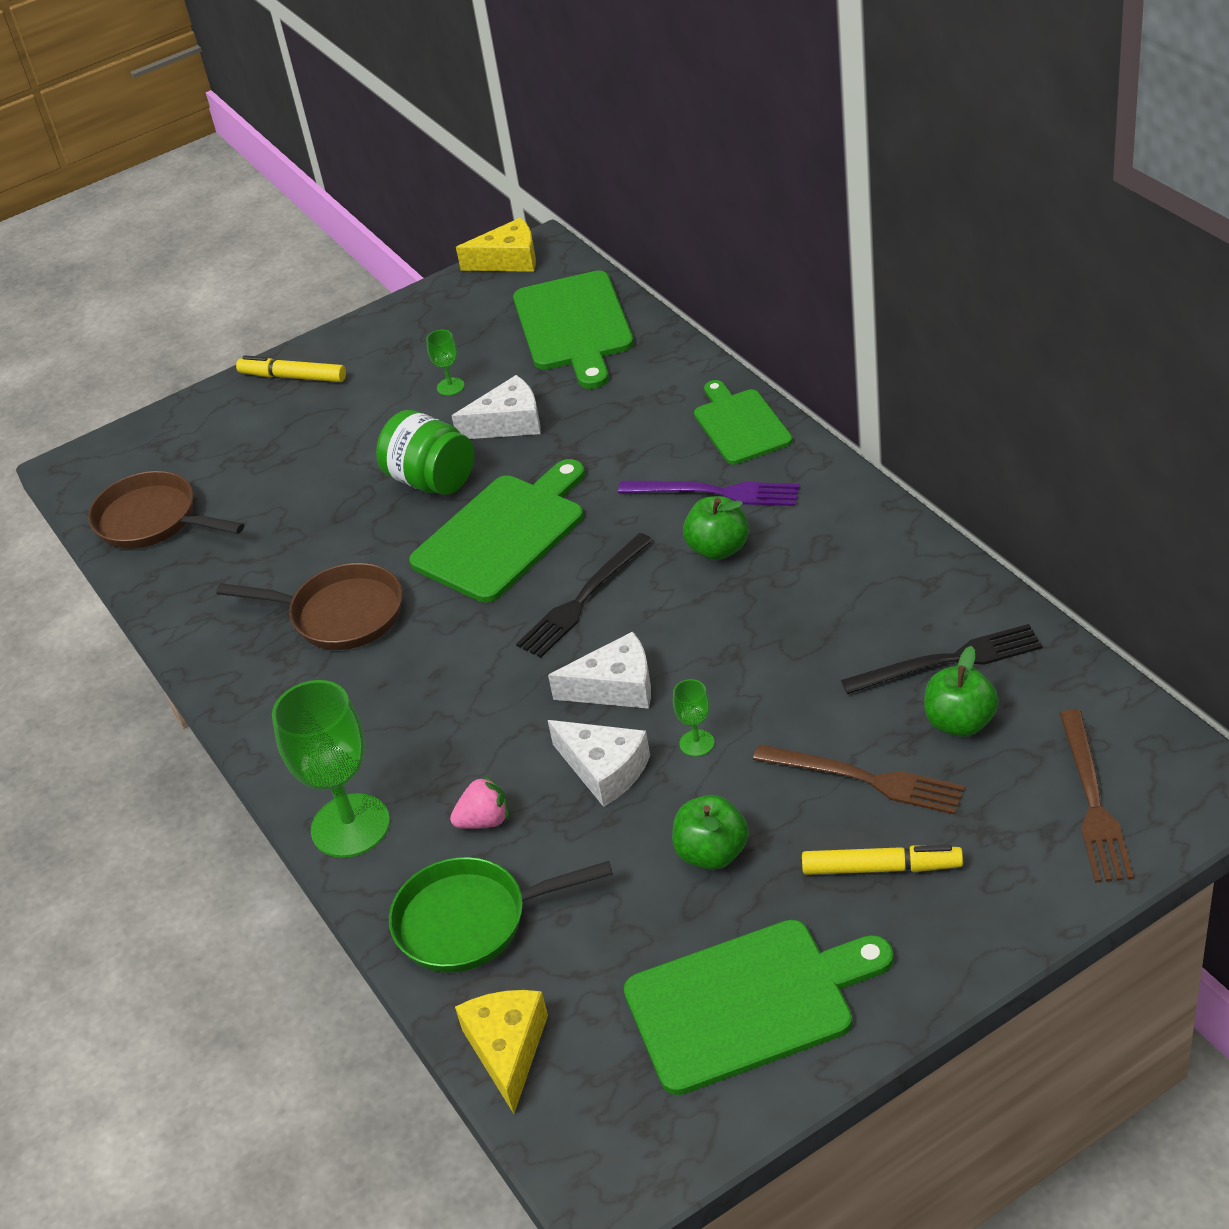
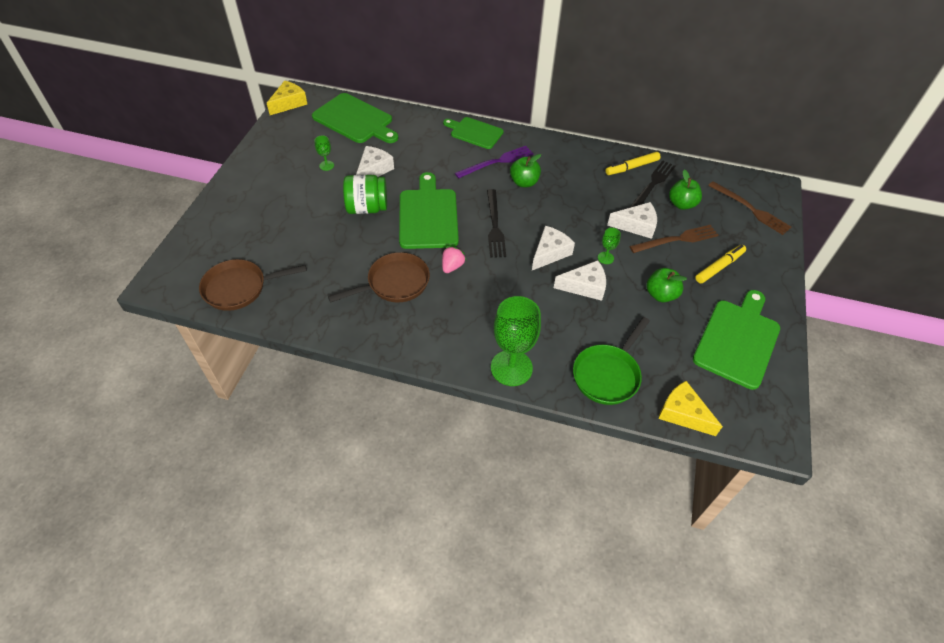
camera: 50 degrees left, 10 degrees up
(293, 377) = (237, 192): yellow marker -> yellow marker (632, 167)
(485, 820) = (564, 332): pink strawberry -> pink strawberry (452, 266)
(821, 718) = (636, 226): none -> white cheese

